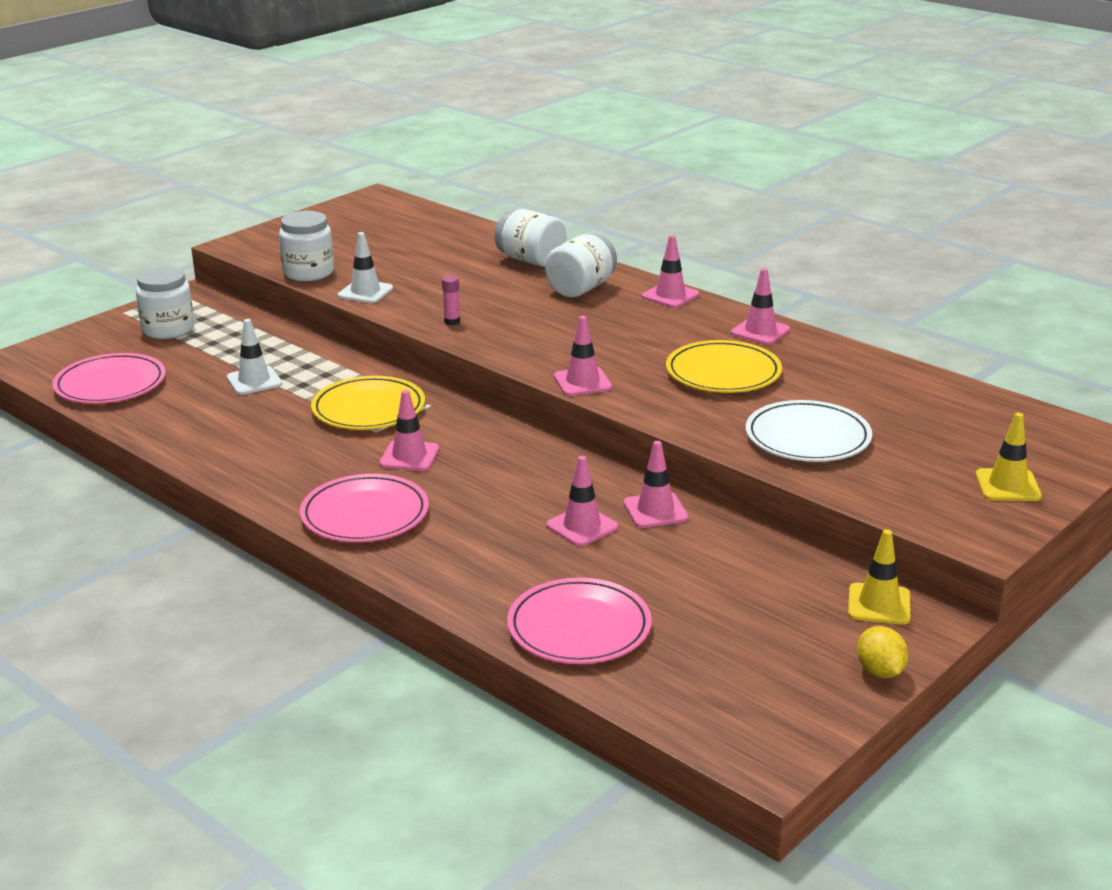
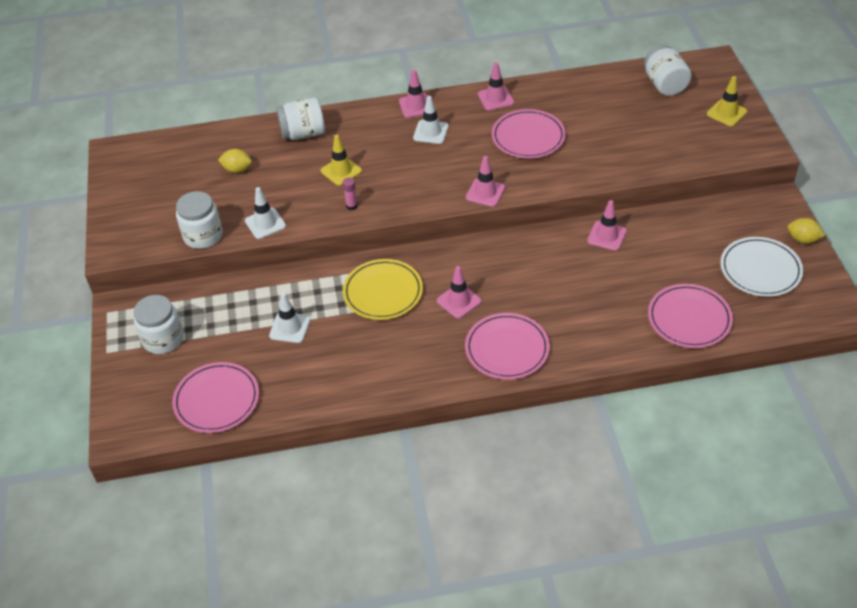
camera: 50 degrees left, 20 degrees up
(428, 252) = (237, 169): none -> yellow lemon
(581, 288) = (367, 134): white jar -> white jar (664, 84)
(582, 526) = (597, 270): pink traffic cone -> none
(639, 318) = (431, 132): none -> white traffic cone
(723, 373) = (528, 137): yellow plate -> pink plate
(807, 437) = (624, 147): white plate -> white plate (760, 269)
(879, 604) = (752, 209): yellow traffic cone -> yellow traffic cone (341, 171)

